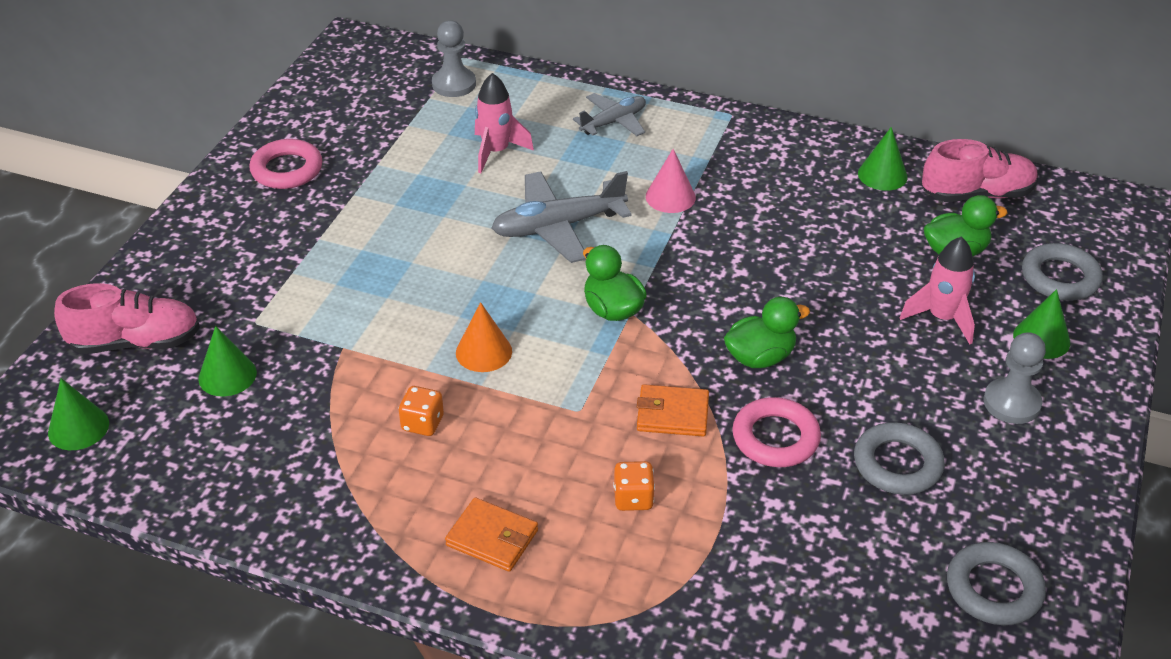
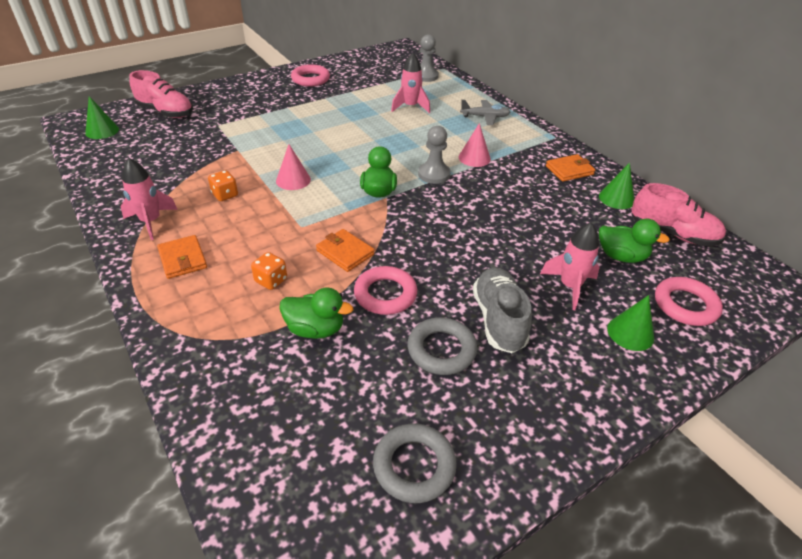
camera: 35 degrees right, 0 degrees up
(227, 375) = (179, 139): green cone -> none
(377, 516) = (151, 222): none -> pink rocket
(483, 352) = (293, 180): orange cone -> pink cone
(558, 227) = (399, 146): grey plane -> none
(760, 357) = (428, 250): green duck -> green duck (315, 329)
(796, 159) = (569, 170): none -> orange wallet
(914, 397) = (498, 319): none -> grey shoe
(1011, 403) = (563, 359): grey pawn -> grey pawn (434, 174)
(1060, 278) = (685, 305): grey ring -> pink ring

